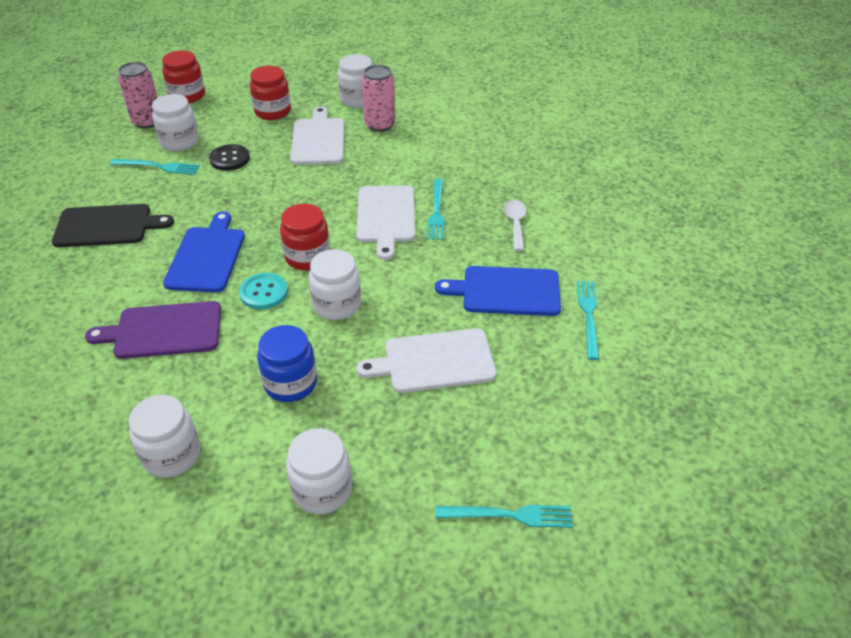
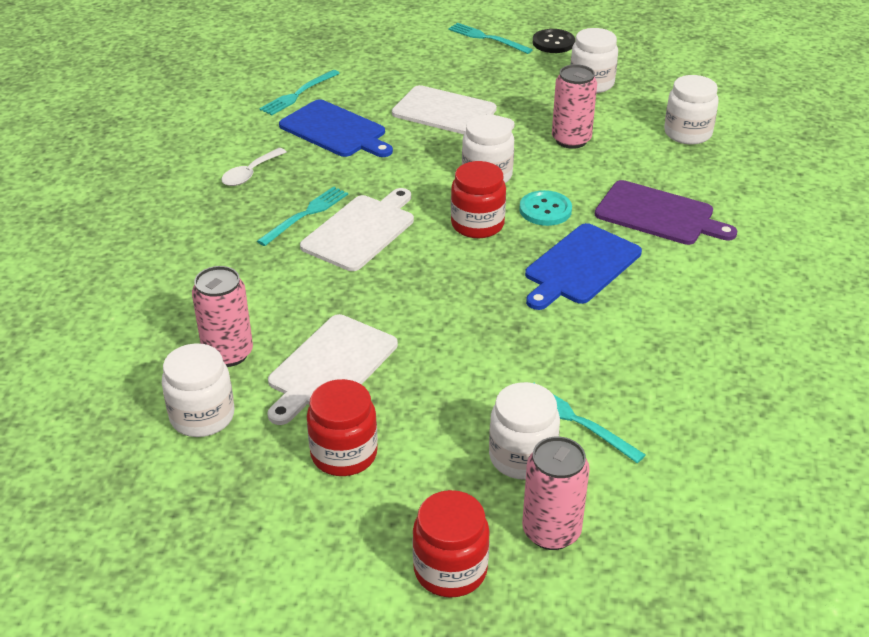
camera: 145 degrees left, 5 degrees down
(107, 226) = (681, 352): black cutting board -> none
(230, 159) = (471, 389): black button -> black button (553, 43)
(290, 383) = (571, 140): blue jar -> pink can

